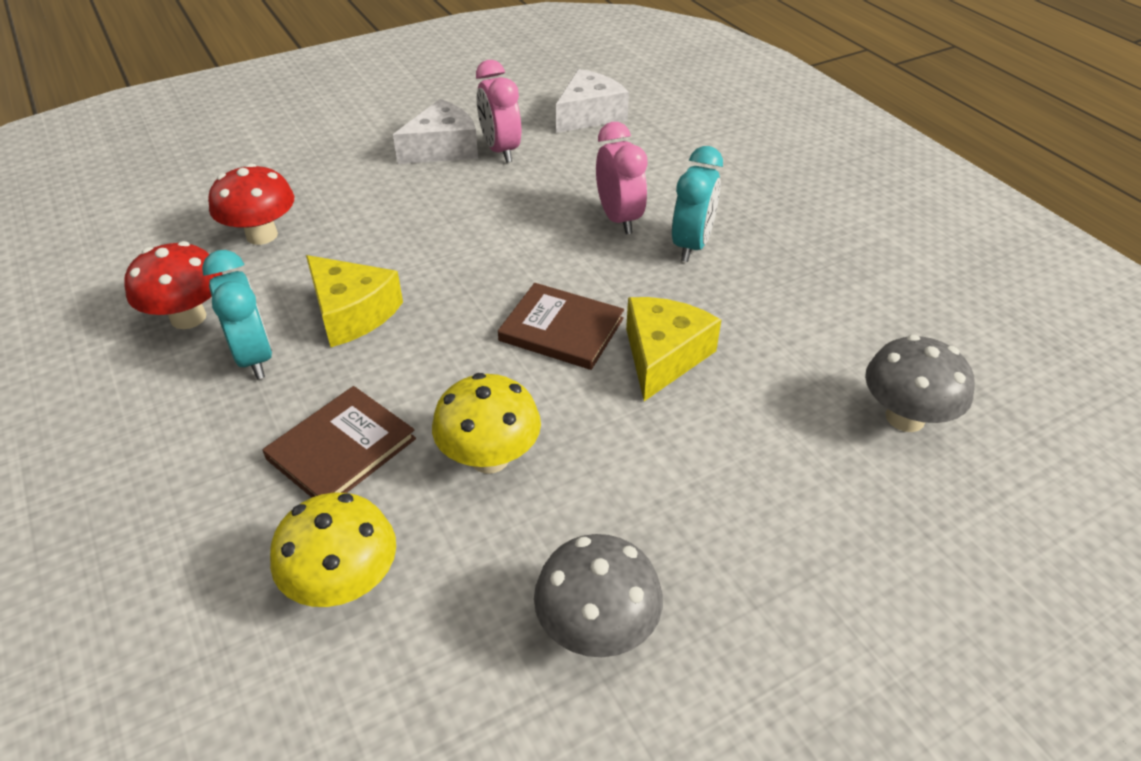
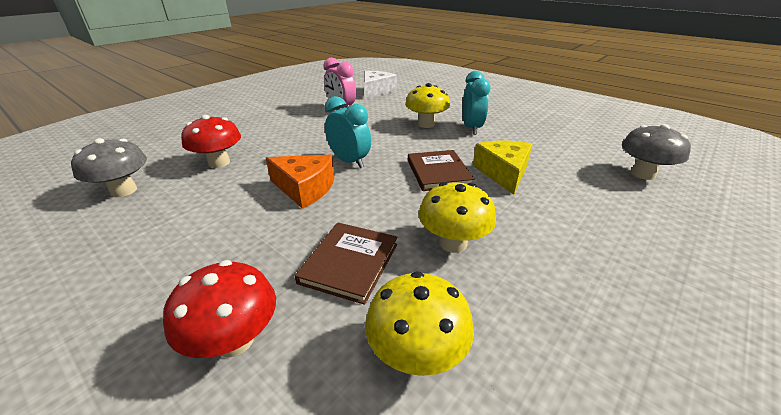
camera: 20 degrees left, 10 degrees down
(188, 317) = (187, 213): red mushroom -> red mushroom (234, 340)
(255, 357) = (250, 225): turquoise clock -> turquoise clock (349, 161)
(352, 313) = (305, 188): yellow cheese -> orange cheese
(443, 148) = (308, 112): white cheese -> none
(561, 329) = (438, 172): brown book -> brown book turned 75 degrees clockwise
(597, 628) = (613, 325): grey mushroom -> grey mushroom (124, 190)
(619, 219) = (426, 124): pink clock -> yellow mushroom

